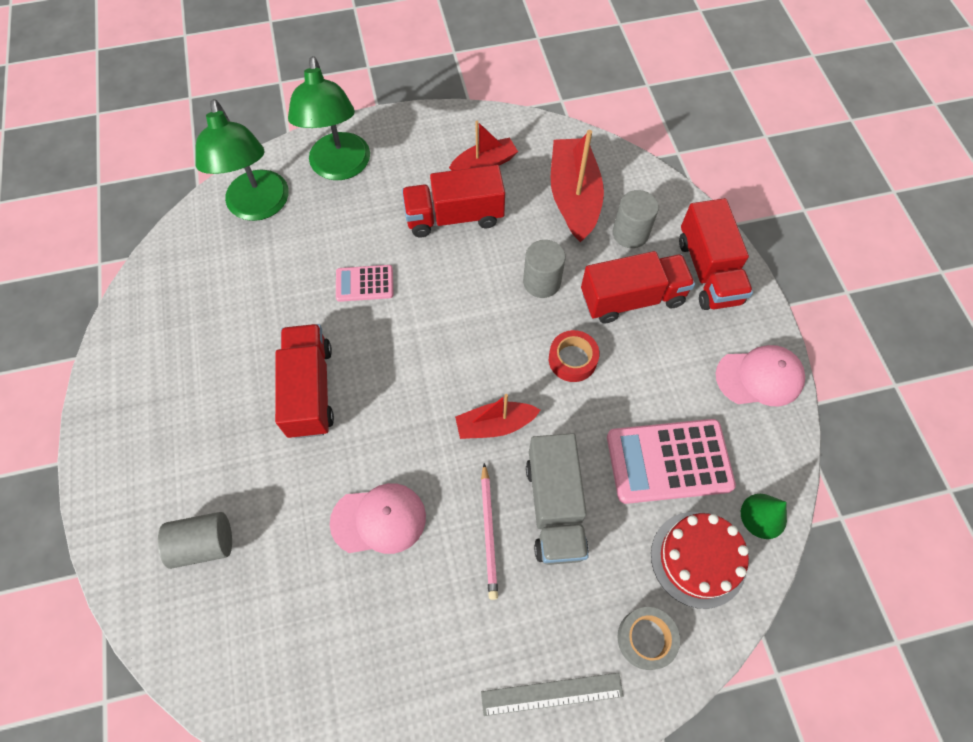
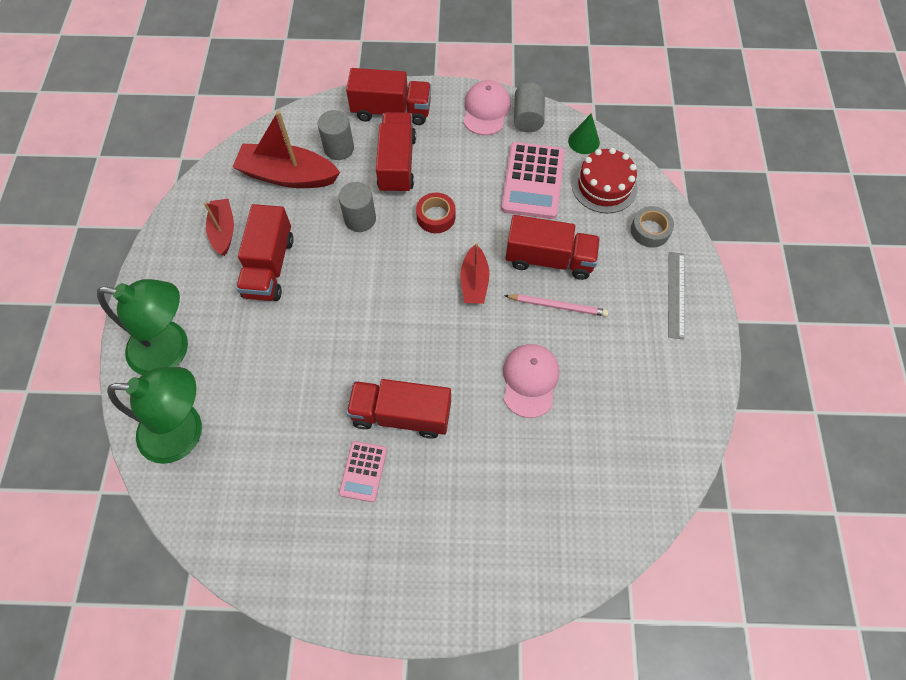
camera: 75 degrees left, 0 degrees up
(204, 544) = (518, 522): grey cylinder -> grey cylinder (527, 118)
(364, 284) = (310, 352): pink calculator -> pink calculator (363, 471)
(554, 507) = (549, 259): grey truck -> red truck

